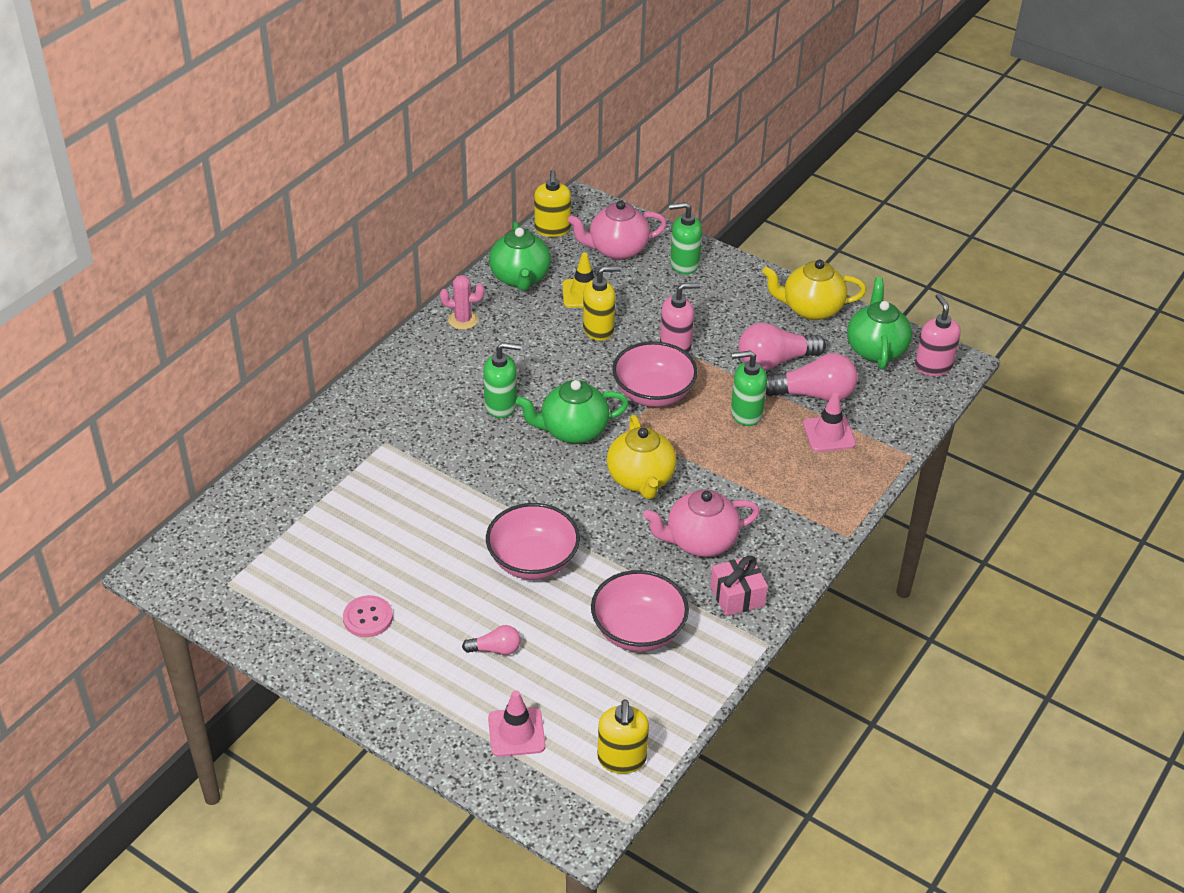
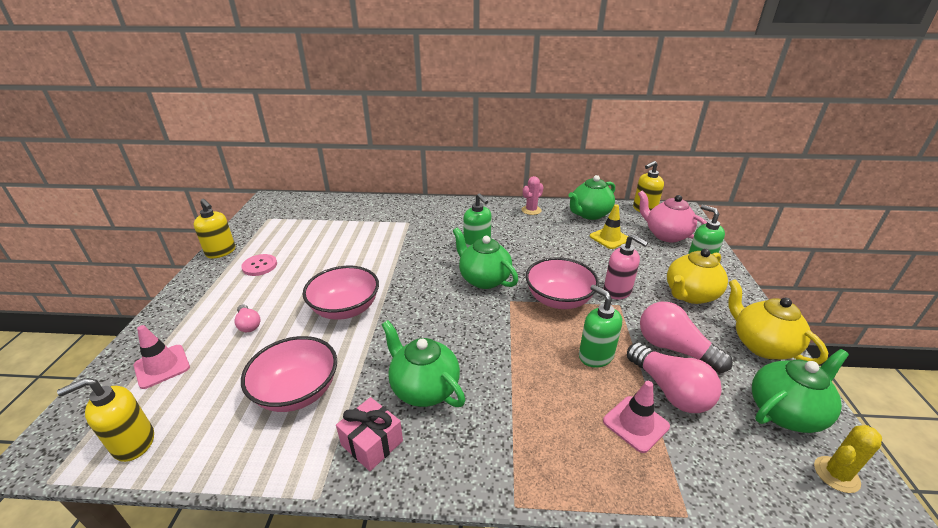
camera: 60 degrees right, 10 degrees down
(463, 320) = (531, 210): pink cactus -> pink cactus turned 75 degrees clockwise
(598, 329) = (587, 255): yellow soap dispenser -> yellow soap dispenser (221, 252)
(641, 479) = (466, 327): yellow teapot -> yellow teapot (690, 295)
(700, 541) = (424, 388): pink teapot -> green teapot
(933, 366) = (836, 474): pink soap dispenser -> yellow cactus

